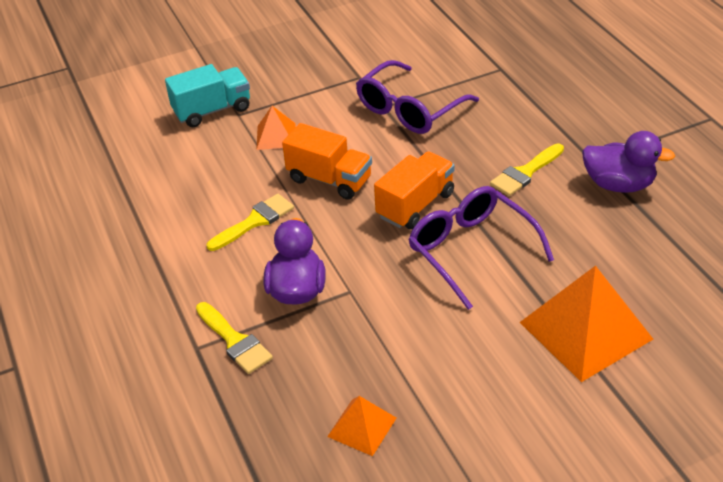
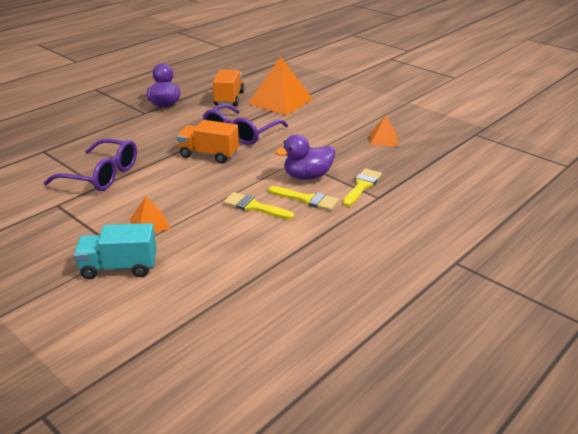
camera: 115 degrees left, 10 degrees down
(212, 110) = (119, 267): turquoise truck -> turquoise truck turned 45 degrees counterclockwise
(329, 179) = (195, 189): orange truck -> orange truck (229, 98)
(525, 173) = (163, 128): yellow brush -> yellow brush (307, 199)

